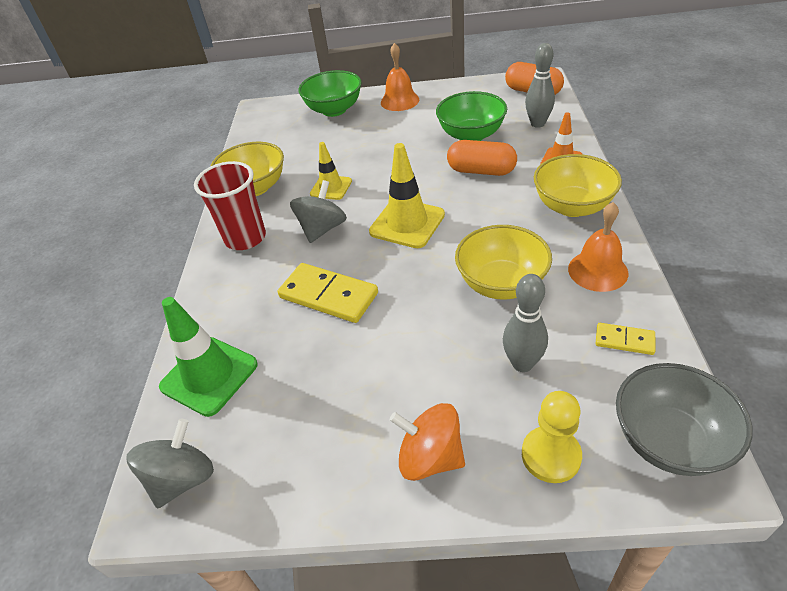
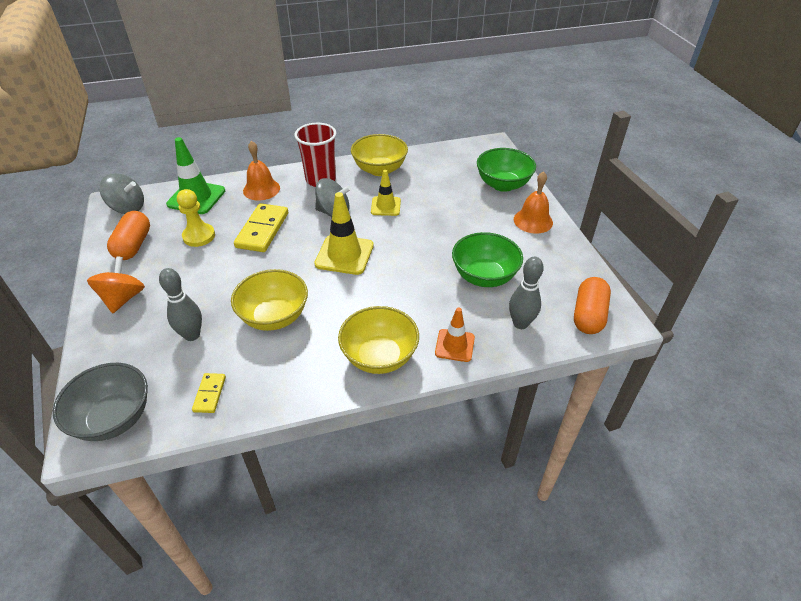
camera: 70 degrees right, 0 degrees up
(481, 171) = (425, 290): orange capsule -> orange capsule (134, 245)
(551, 455) = (114, 354): yellow pawn -> yellow pawn (199, 236)
(597, 270) = (290, 376): orange bell -> orange bell (261, 189)

